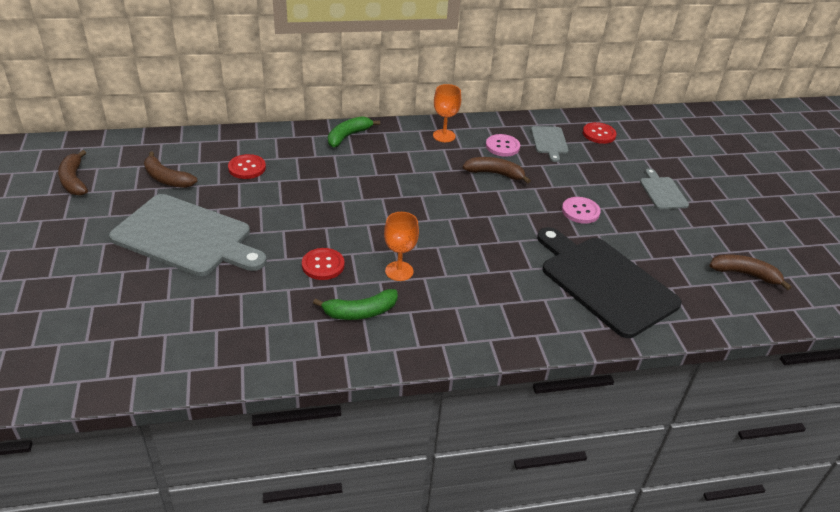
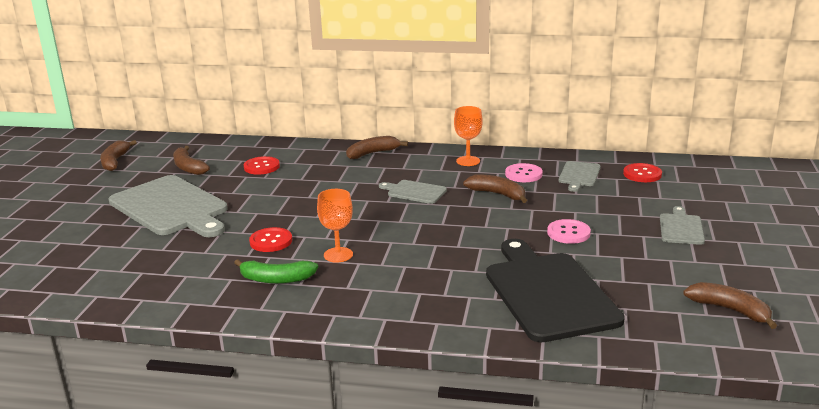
camera: 25 degrees right, 15 degrees down
(348, 136) = (372, 153): green banana -> brown banana
(419, 181) = (414, 192): none -> grey cutting board

